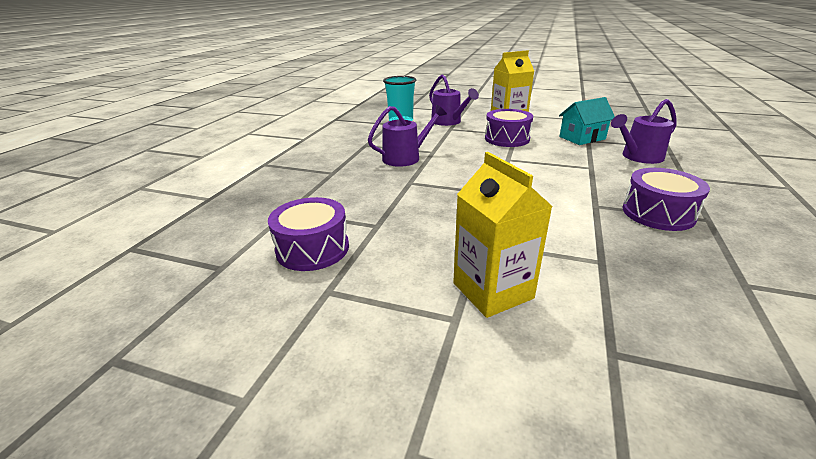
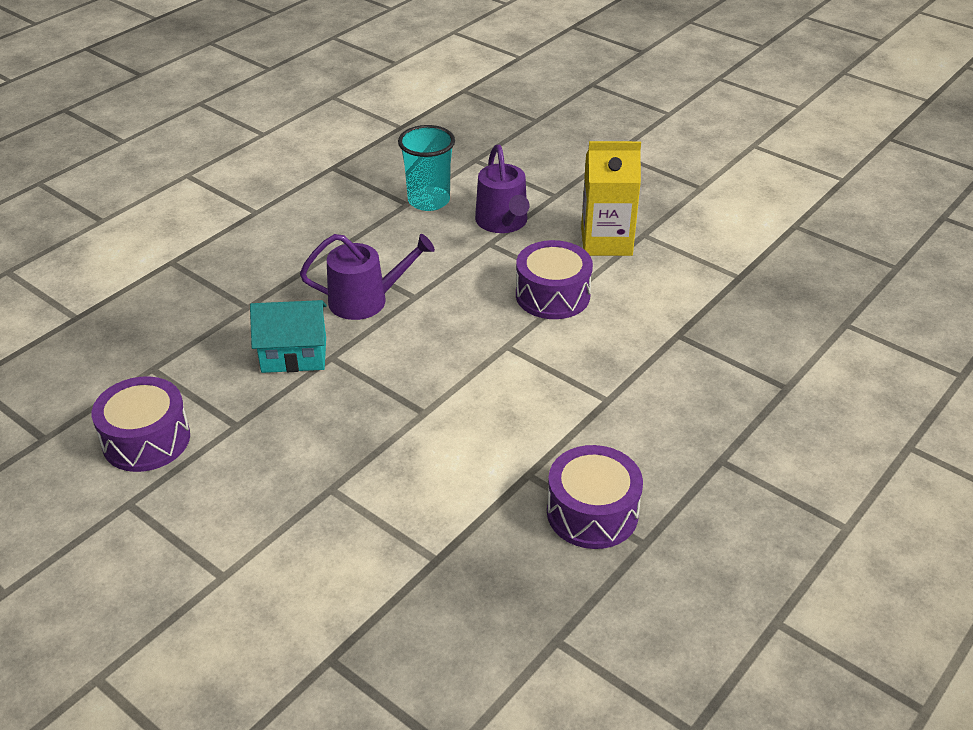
camera: 20 degrees right, 10 degrees up
(492, 290) = (285, 556): yellow carton -> none
(582, 138) = (674, 326): turquoise house -> turquoise house (294, 355)
(639, 157) = (708, 397): purple watering can -> none

